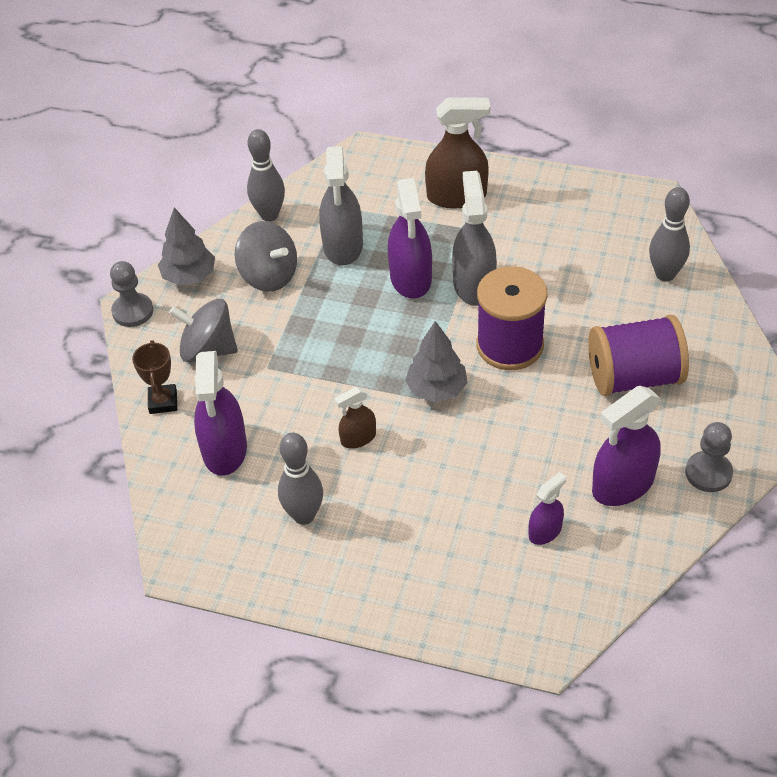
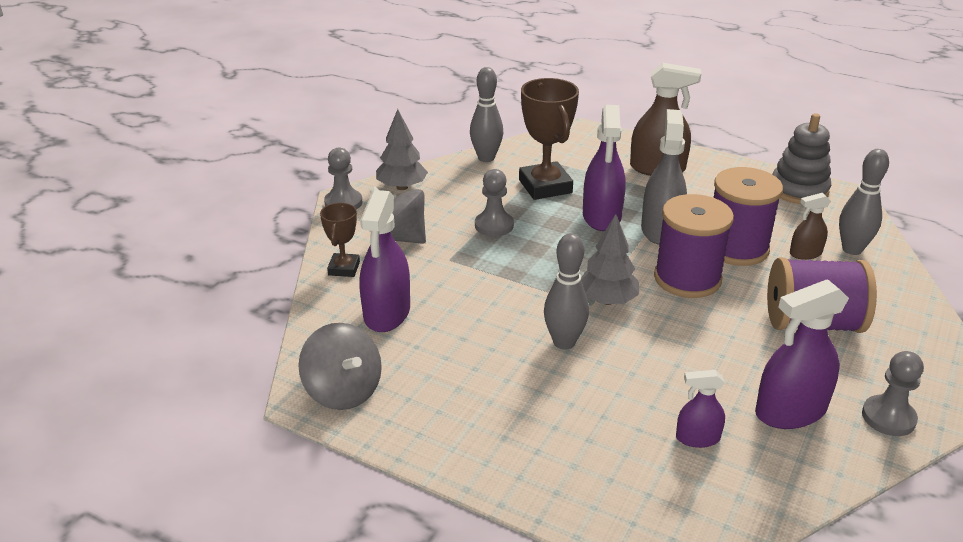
camera: 10 degrees right, 15 degrees down
(269, 276) = (472, 196): grey spinning top -> grey spinning top (343, 391)
(302, 312) = (494, 225): none -> grey pawn
(304, 515) = (446, 378): grey bowling pin -> grey bowling pin (564, 342)
(343, 246) = (545, 186): grey spray bottle -> brown trophy
(358, 438) = (519, 325): brown spray bottle -> brown spray bottle (805, 253)
(545, 531) = (697, 438): purple spray bottle -> purple spray bottle turned 150 degrees counterclockwise
(552, 295) = (736, 248): none -> purple spool
(606, 200) = (798, 190): none -> grey stacking toy

